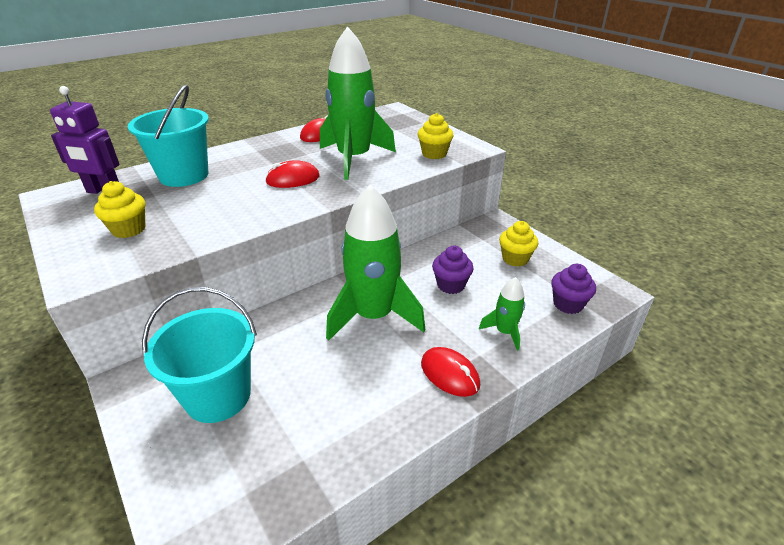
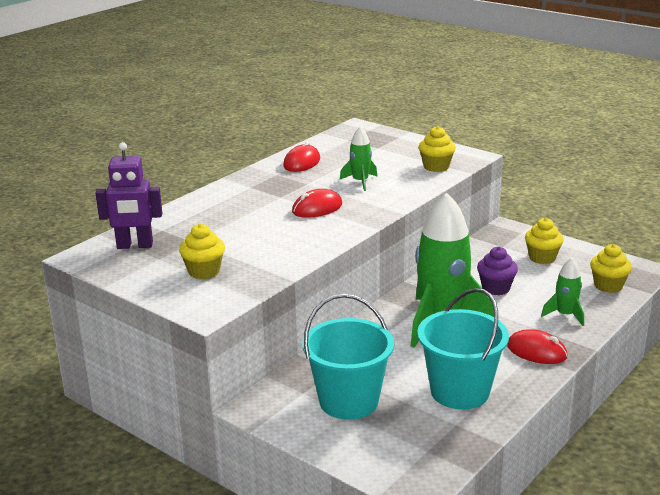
camera: 15 degrees left, 10 degrees down
(184, 175) = (201, 220): turquoise bucket -> turquoise bucket (460, 391)
(354, 159) = (360, 182): green rocket -> green rocket, size x0.46
(568, 304) = (608, 286): purple cupcake -> yellow cupcake

